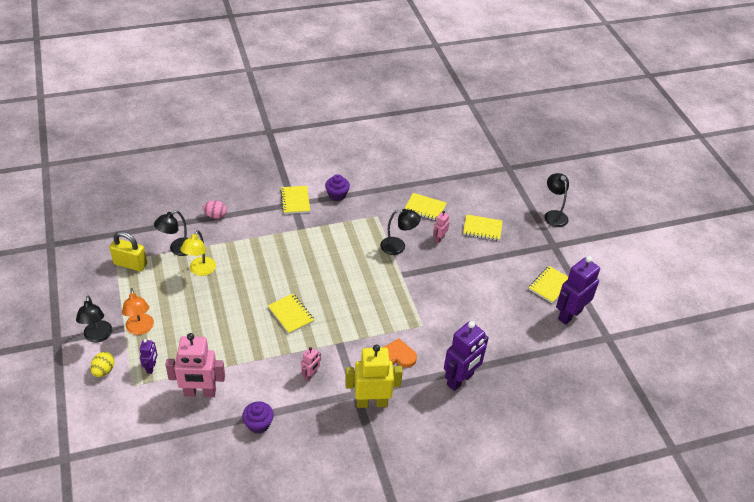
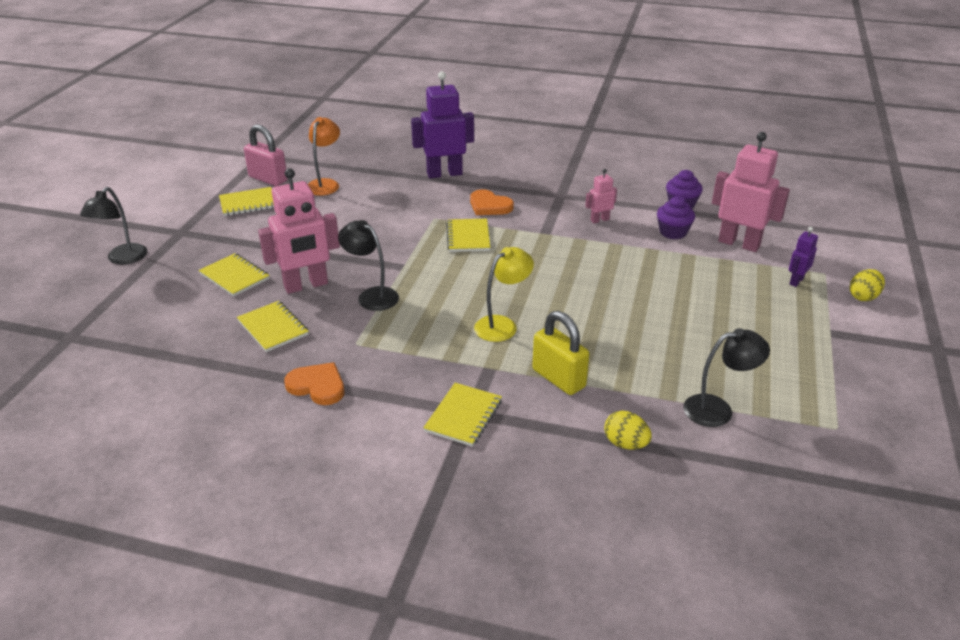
camera: 145 degrees left, 10 degrees down
(98, 336) = (872, 334): black lamp -> none
(130, 264) = (810, 415): yellow padlock -> yellow padlock (558, 378)
(140, 329) = (805, 323): orange lamp -> orange lamp (325, 184)
(200, 270) = (690, 365): yellow lamp -> yellow lamp (502, 325)
(215, 215) = (625, 444): pink egg -> yellow egg
(291, 314) = (584, 274): yellow notebook -> yellow notebook (468, 237)
(337, 195) = (384, 398): purple cupcake -> purple cupcake (673, 232)
(371, 189) = (317, 386): none -> orange heart
(371, 402) = (550, 186): yellow robot -> none
(439, 239) = (306, 285): pink robot -> pink robot, size x2.03
(569, 314) = (268, 179): purple robot -> pink padlock

